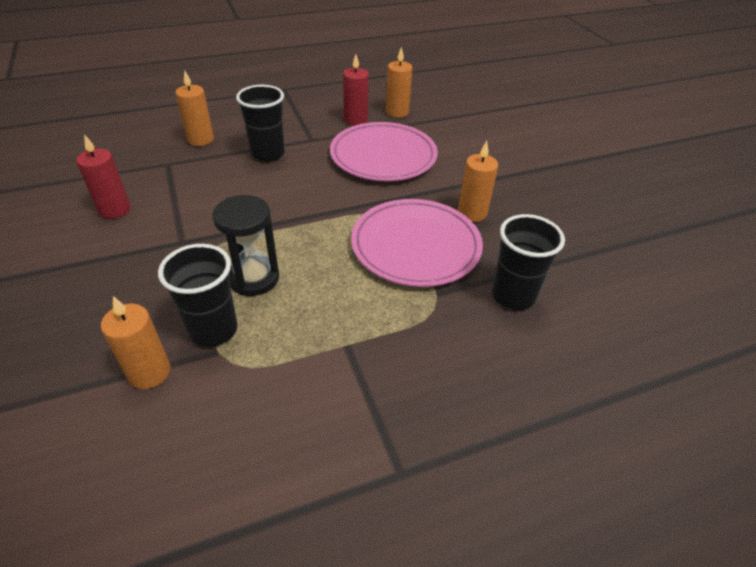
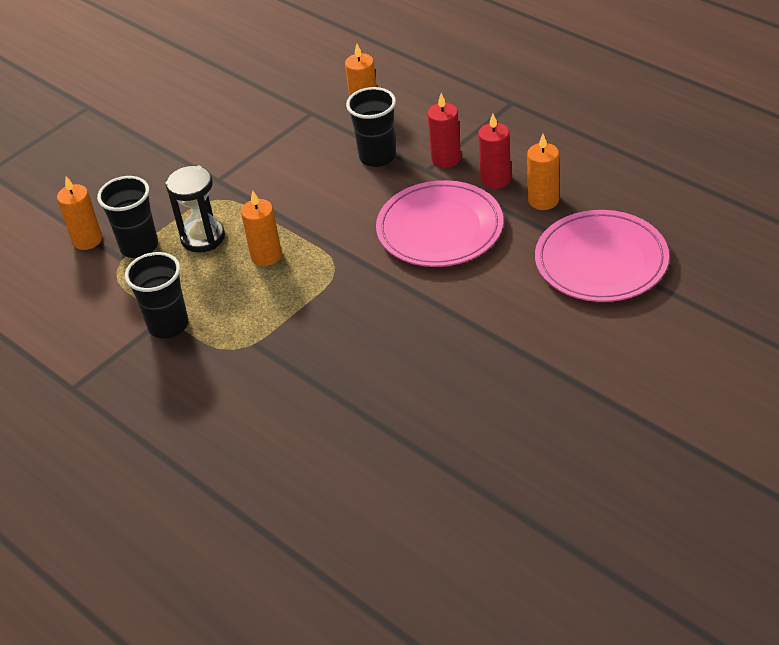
camera: 70 degrees right, 0 degrees up
(115, 209) = (230, 126): red candle -> red candle (446, 159)
(416, 246) = (308, 308): pink plate -> pink plate (601, 261)
(472, 213) = (388, 326): orange candle -> orange candle (266, 256)
(513, 295) = (282, 391): black cup -> black cup (168, 325)

